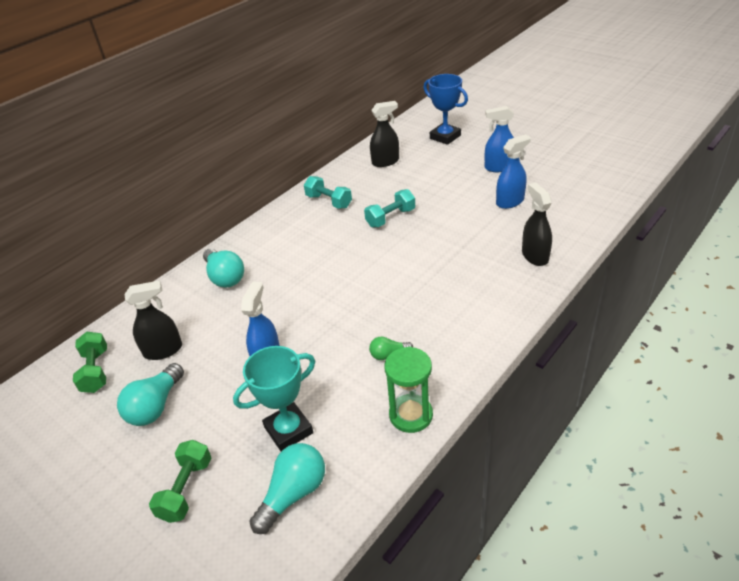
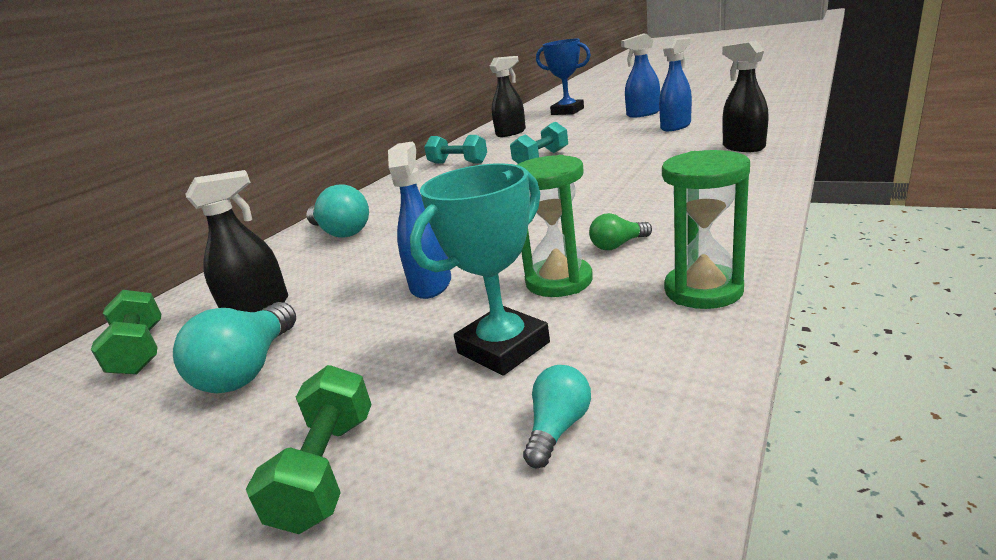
camera: 10 degrees left, 15 degrees down
(293, 494) = (558, 428): turquoise light bulb -> turquoise light bulb, size x0.56
(339, 380) = (559, 281): none -> green hourglass

